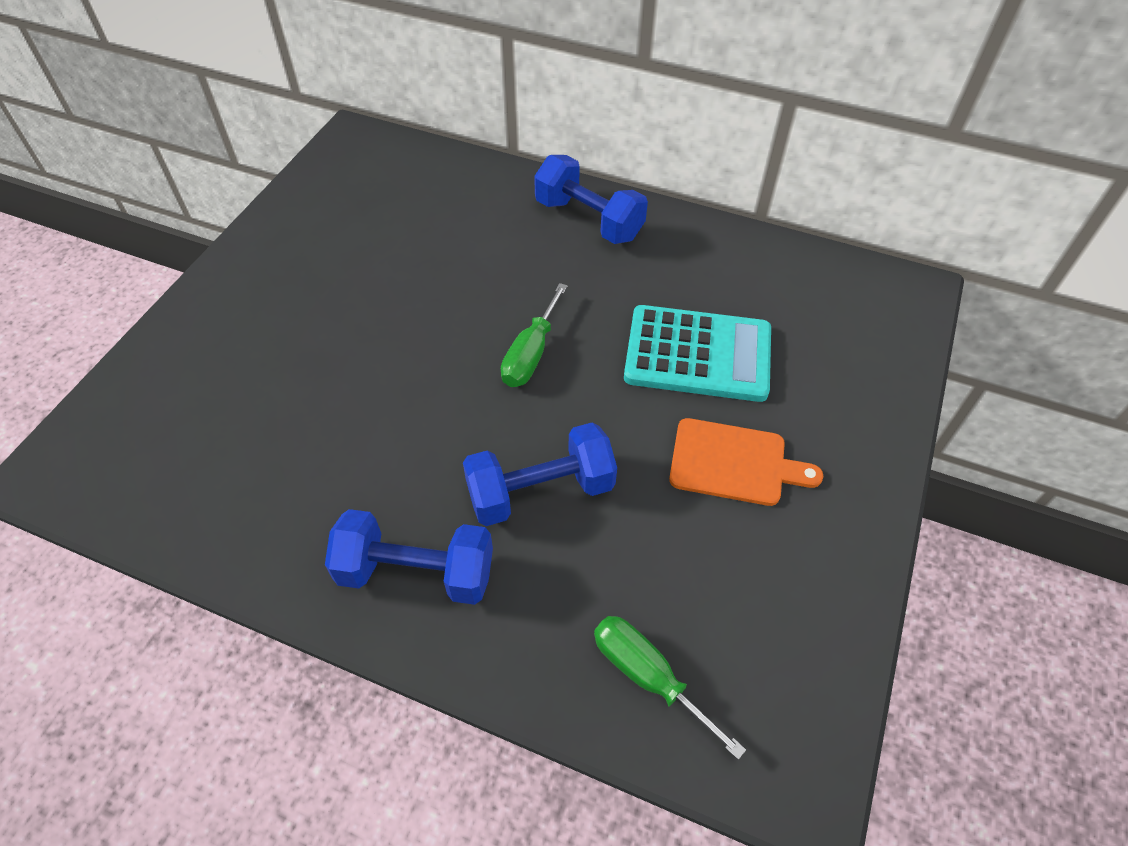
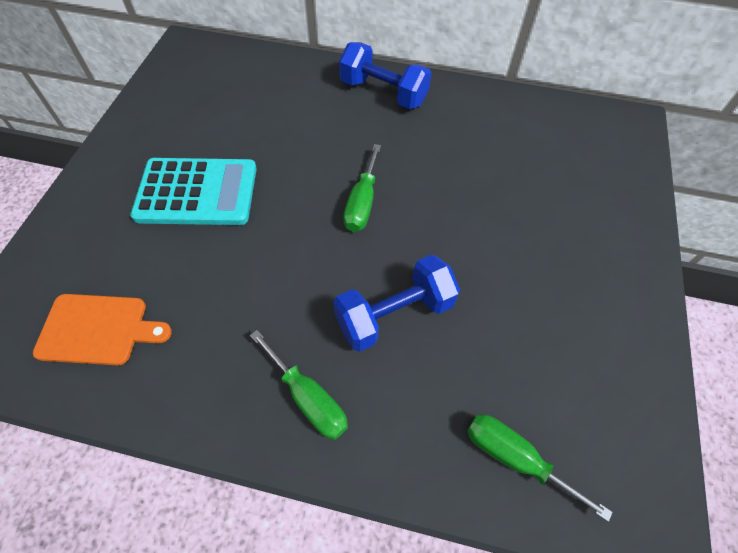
camera: 10 degrees left, 5 degrees up
(416, 572) = (308, 398): blue dumbbell -> green screwdriver
(698, 354) = (490, 188): turquoise calculator -> turquoise calculator (197, 192)
(734, 463) = (538, 271): orange cutting board -> orange cutting board (98, 329)

